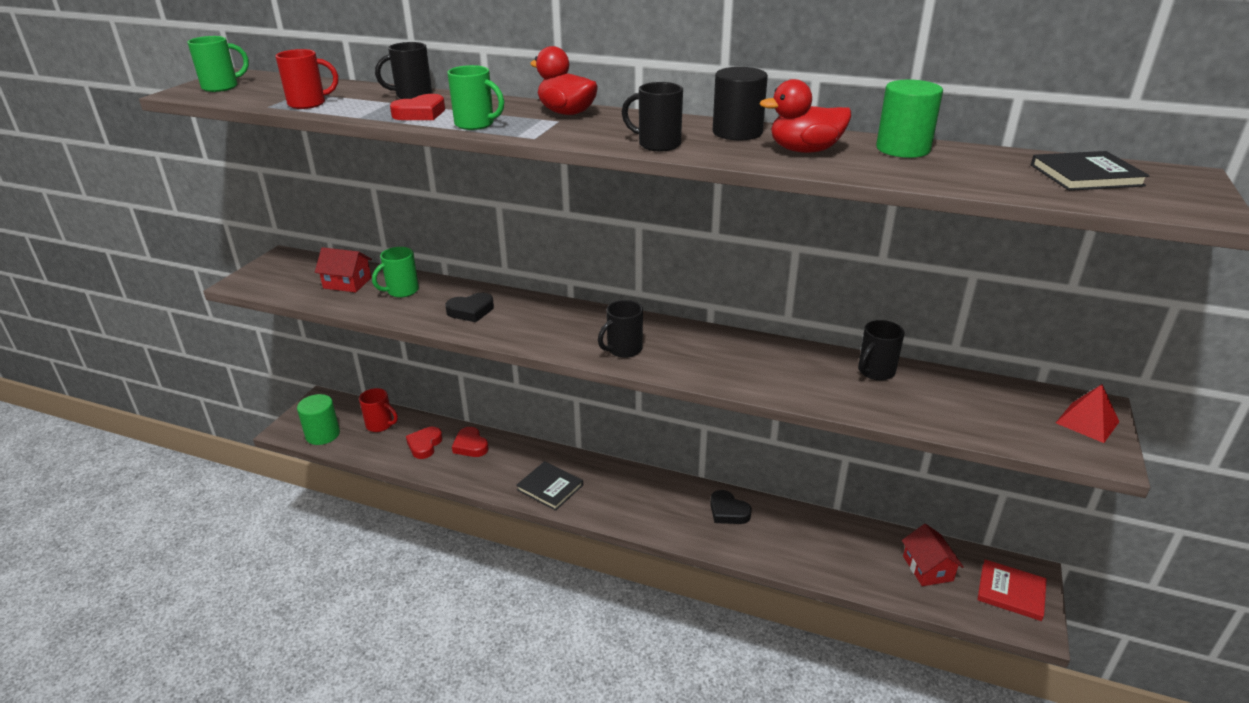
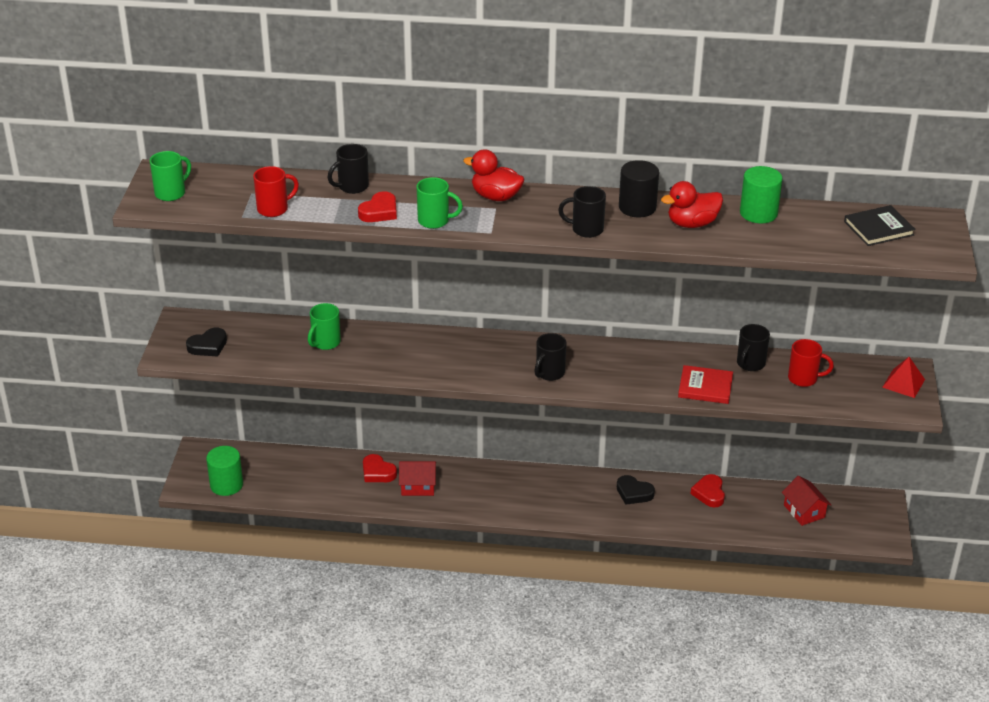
camera: 15 degrees left, 5 degrees up
(347, 283) = (268, 341): red house -> red house (418, 486)
(380, 425) = (278, 466): red mug -> red mug (804, 379)
(424, 445) = (333, 479): red heart -> red heart (709, 493)
(471, 311) = (401, 354): black heart -> black heart (208, 346)
(550, 487) = (471, 498): black book -> none
(1011, 592) = (868, 518): red book -> red book (705, 387)

